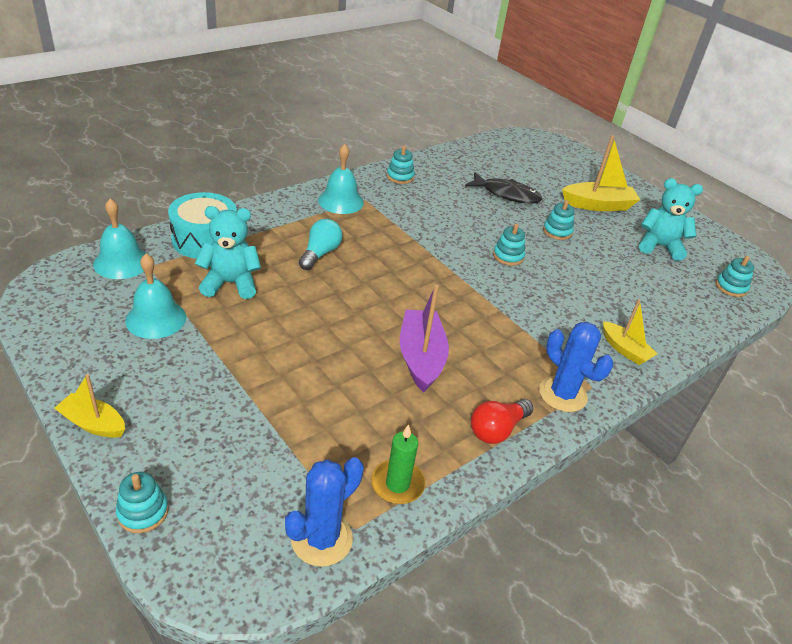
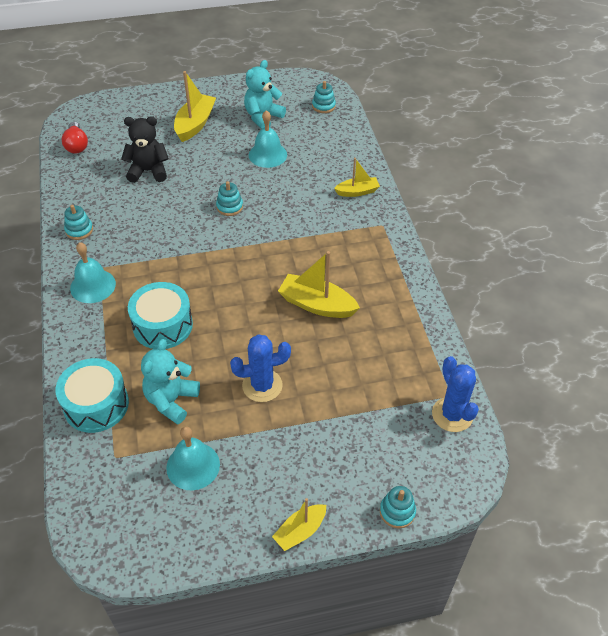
camera: 60 degrees left, 10 degrees up
(122, 262) = (97, 478): turquoise bell -> turquoise bell (267, 154)
(320, 253) = (162, 325): turquoise light bulb -> turquoise drum
(397, 484) = (424, 360): green candle -> none
(421, 357) = (317, 304): purple boat -> yellow boat
(497, 430) = (399, 290): red light bulb -> red light bulb (76, 145)
(507, 194) = (148, 171): black fish -> black teddy bear
(557, 231) = (215, 164): turquoise stacking toy -> none
(562, 394) = (383, 243): blue cactus -> blue cactus (262, 385)

